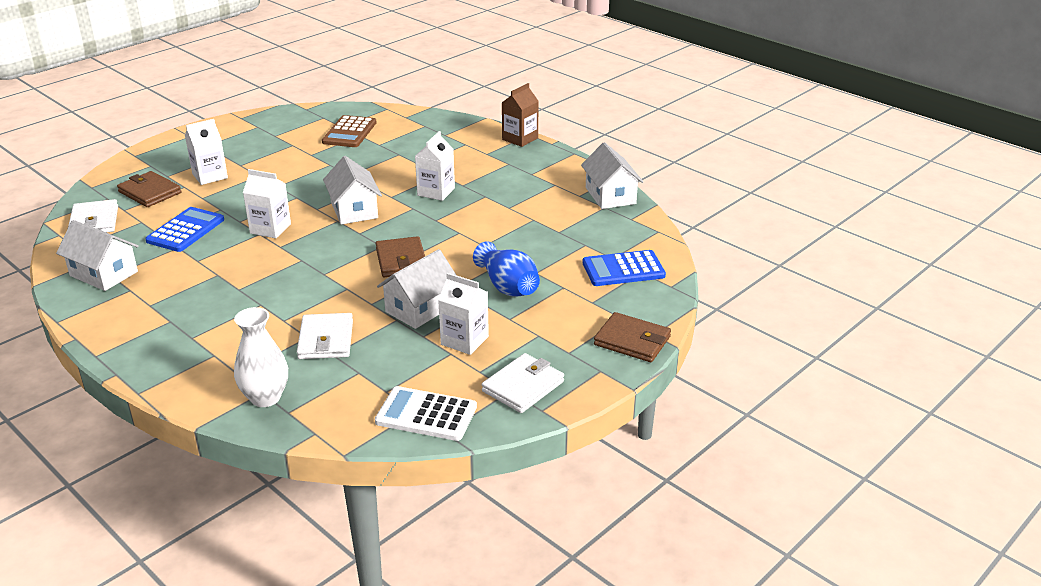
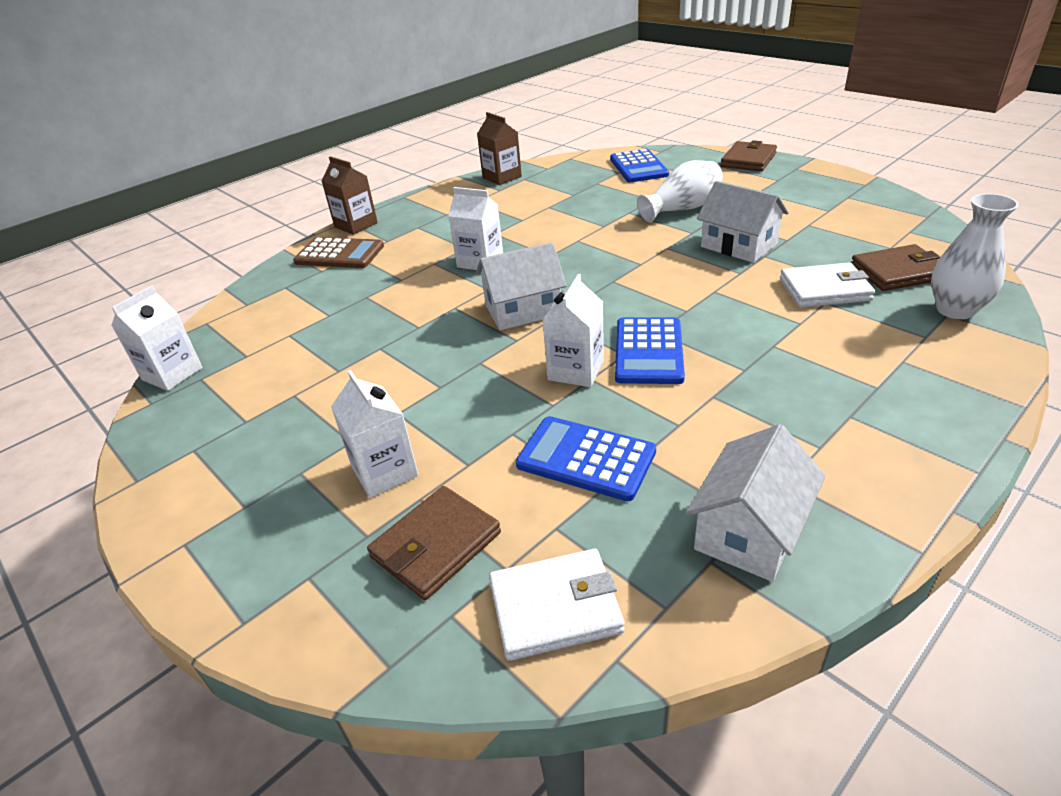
camera: 85 degrees left, 5 degrees up
(278, 255) = (649, 351): none -> blue calculator
(349, 132) = (275, 345): brown calculator -> brown calculator (339, 254)
(401, 260) = (644, 265): brown wallet -> brown wallet (898, 272)
(426, 415) = (910, 226): white calculator -> none
(464, 340) = (784, 220): white carton -> white carton (172, 374)
(508, 286) = (682, 209): blue vase -> white vase
(523, 386) = (838, 192): white wallet -> none
(610, 195) = (502, 177): white house -> brown carton

